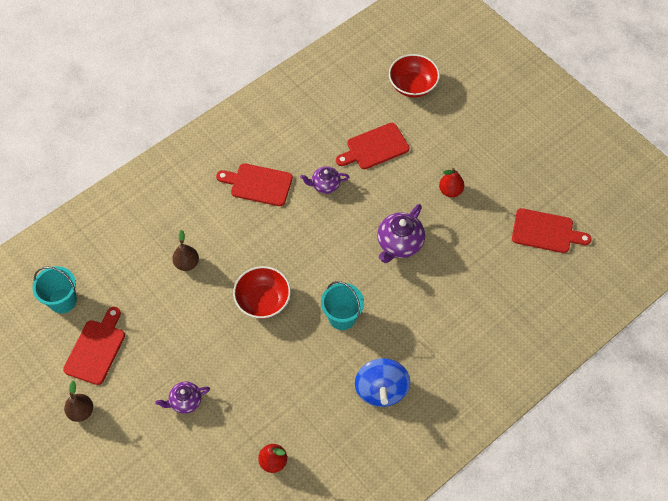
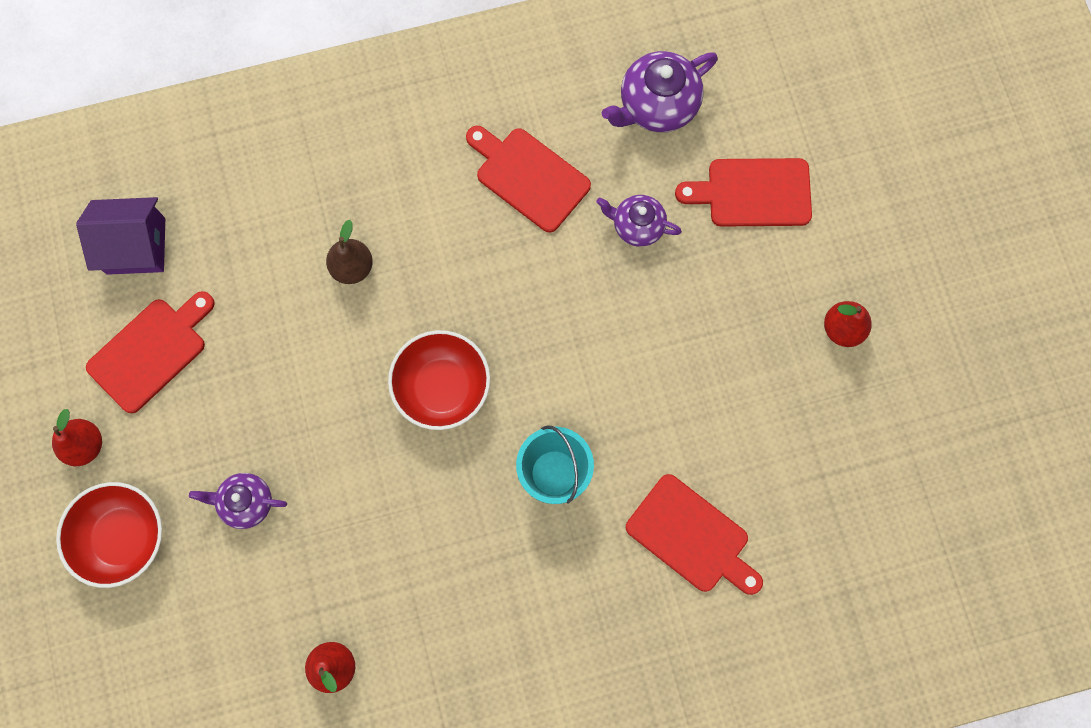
camera: 25 degrees right, 15 degrees up
(63, 300) = (136, 246): turquoise bucket -> purple house
(81, 411) = (85, 445): brown pear -> red pear
(381, 390) = (557, 628): blue spinning top -> none
(399, 244) = (709, 387): purple teapot -> purple teapot (657, 105)
(412, 86) = (874, 104): red bowl -> red bowl (122, 537)
(545, 231) = (969, 476): red cutting board -> red cutting board (691, 537)

